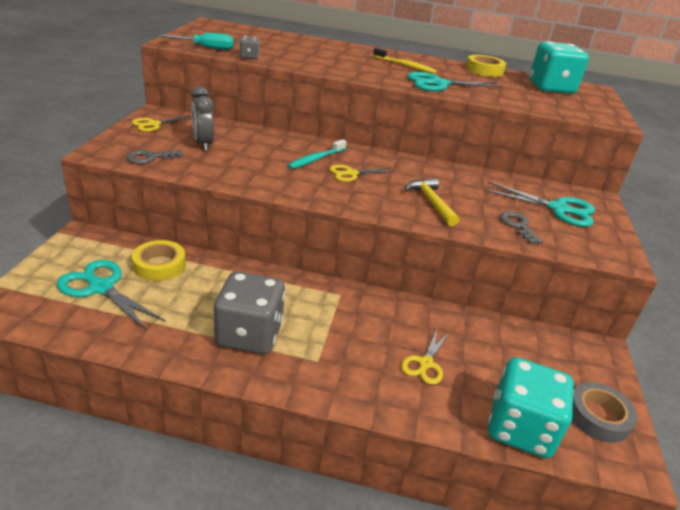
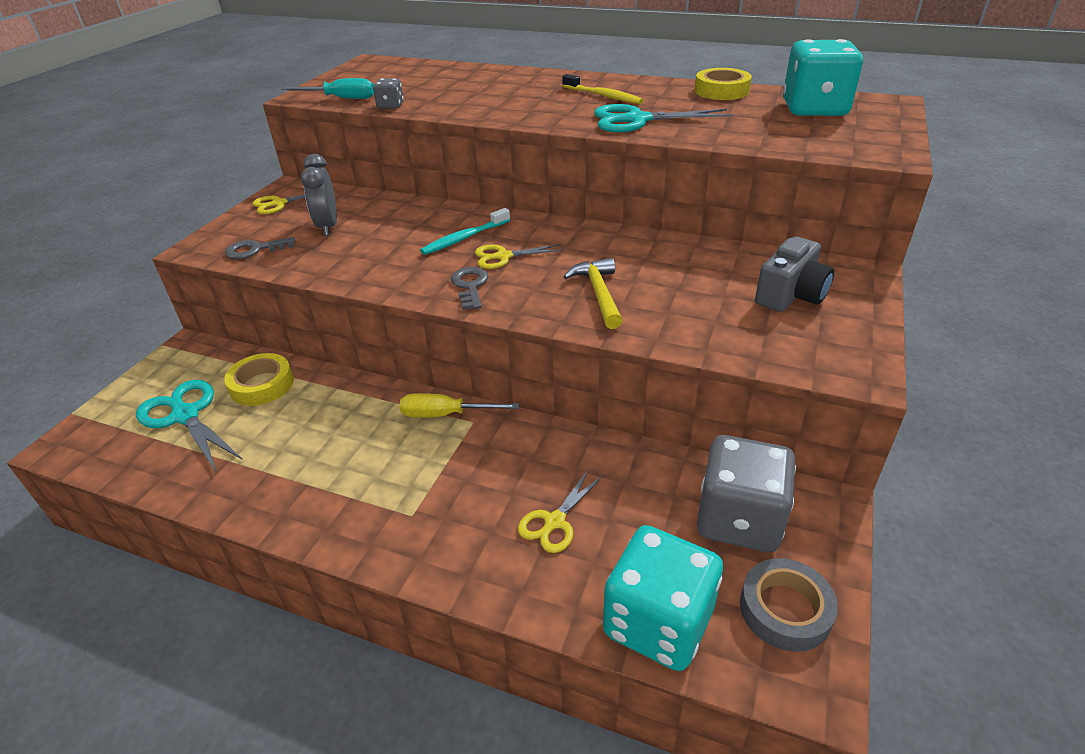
camera: 15 degrees right, 5 degrees up
(249, 334) = (338, 477): grey dice -> grey dice (739, 519)
(318, 289) = (446, 414): none -> yellow screwdriver
(518, 226) = (714, 325): grey key -> grey key (470, 286)
(558, 209) = (790, 295): turquoise scissors -> grey camera

